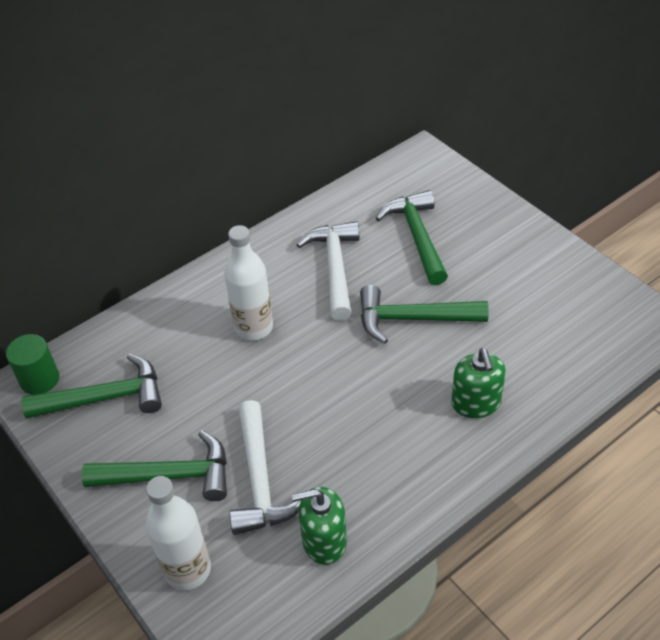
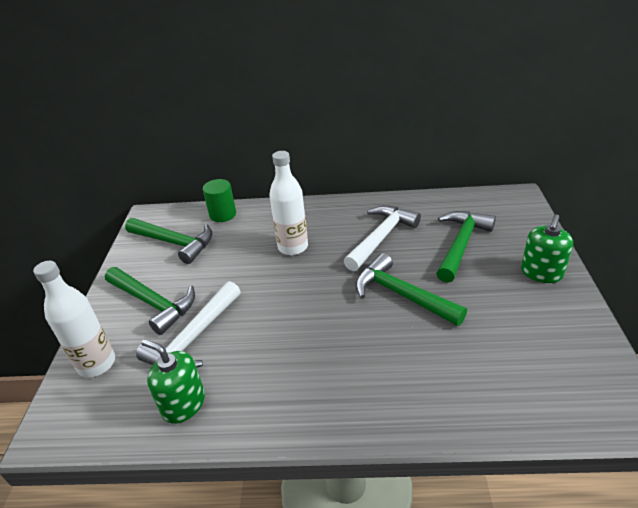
camera: 40 degrees right, 10 degrees down
(40, 379) = (158, 217): green cylinder -> green cylinder (223, 214)
(476, 403) = (389, 380): green soap dispenser -> green soap dispenser (541, 273)

